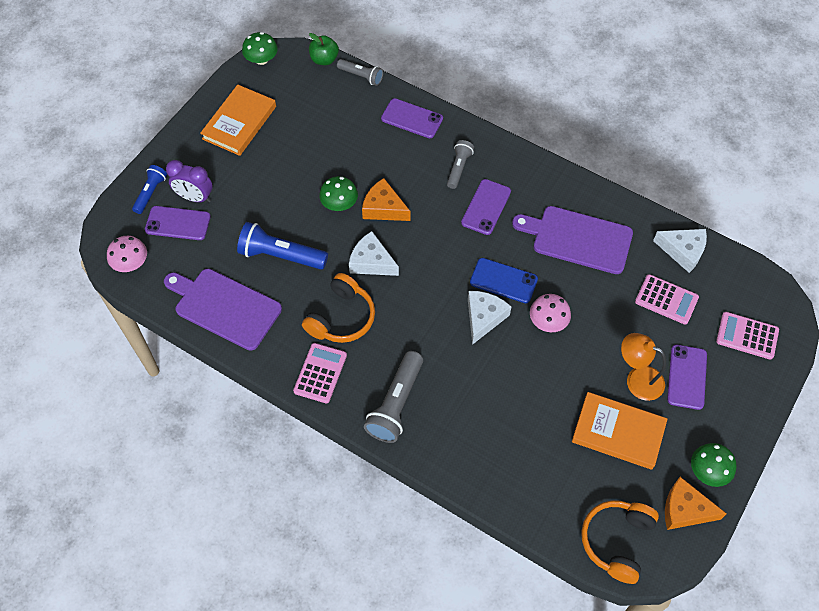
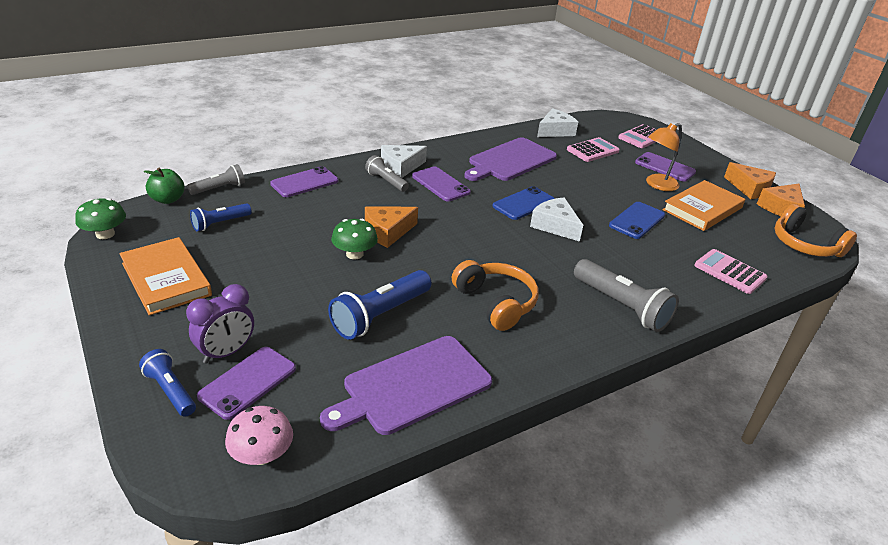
camera: 65 degrees left, 25 degrees down
(318, 107) = (220, 223): none -> blue flashlight
(320, 373) = (556, 342): pink calculator -> pink calculator (729, 272)
(371, 262) = (443, 261): white cheese -> white cheese (400, 167)
(546, 380) = (637, 220): none -> blue phone
(548, 321) = (580, 199): pink mushroom -> none
(708, 471) = (749, 188): green mushroom -> orange cheese

